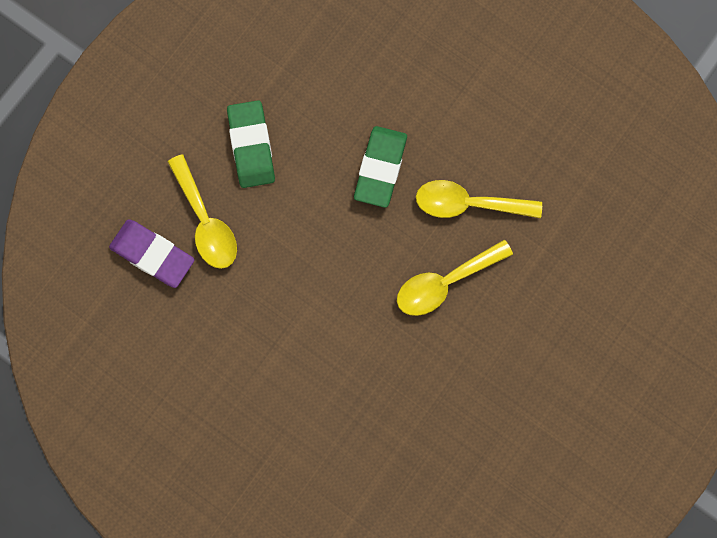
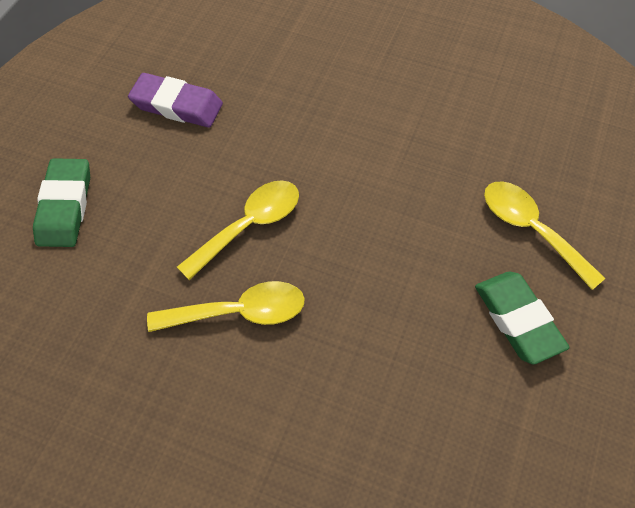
camera: 165 degrees right, 20 degrees down
(152, 255) = (570, 188): purple eraser -> purple eraser (177, 105)
(380, 168) = (355, 329): green eraser -> green eraser (65, 206)

